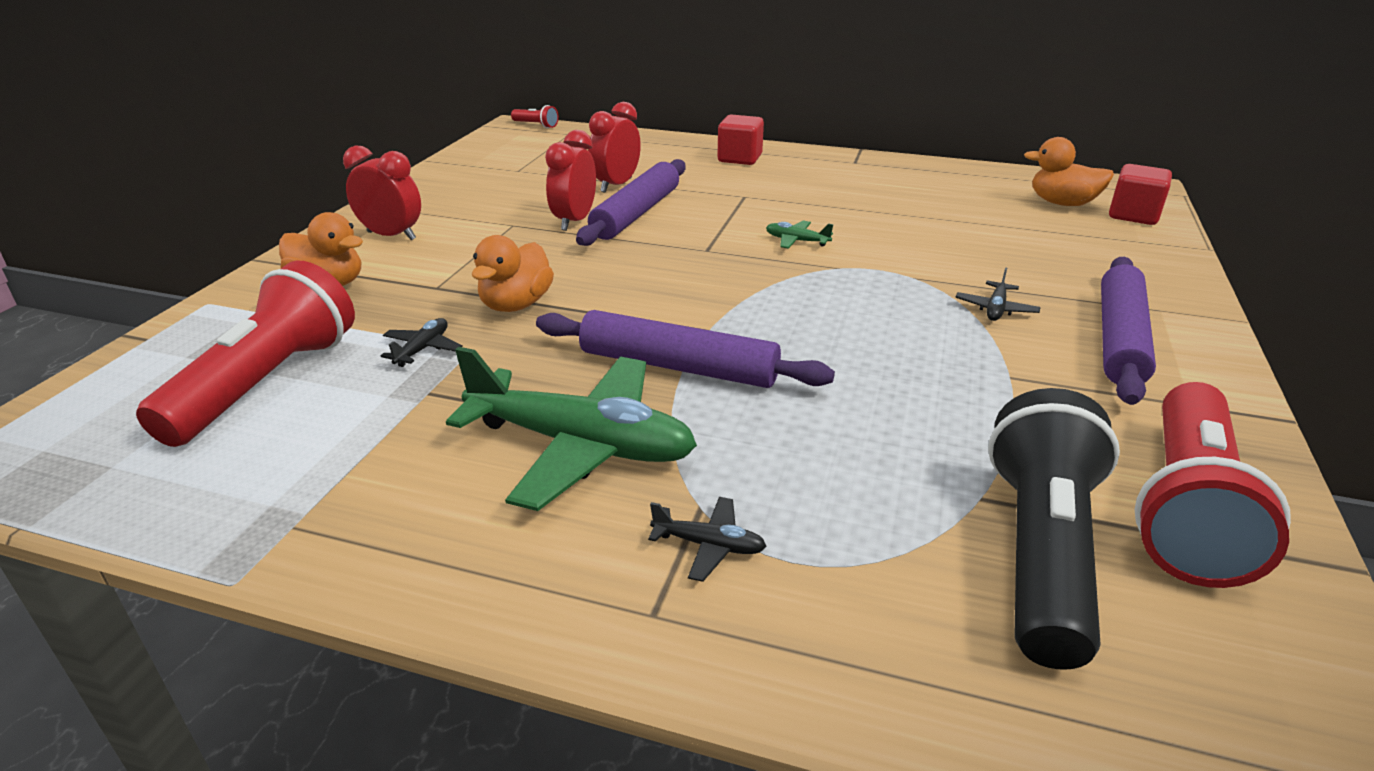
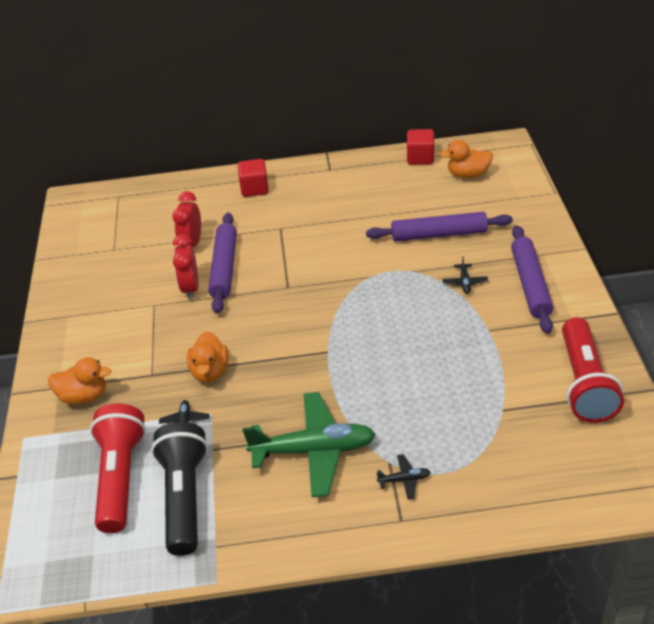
camera: 20 degrees left, 10 degrees up
(391, 236) = (84, 342): red clock -> none
(536, 125) = (86, 193): red flashlight -> none
(678, 366) = (328, 383): purple rolling pin -> purple rolling pin (439, 234)
(797, 241) = (335, 261): green plane -> none
(1040, 552) = (535, 429): black flashlight -> black flashlight (184, 497)
(1133, 215) = (509, 174): red cube -> red cube (420, 158)

